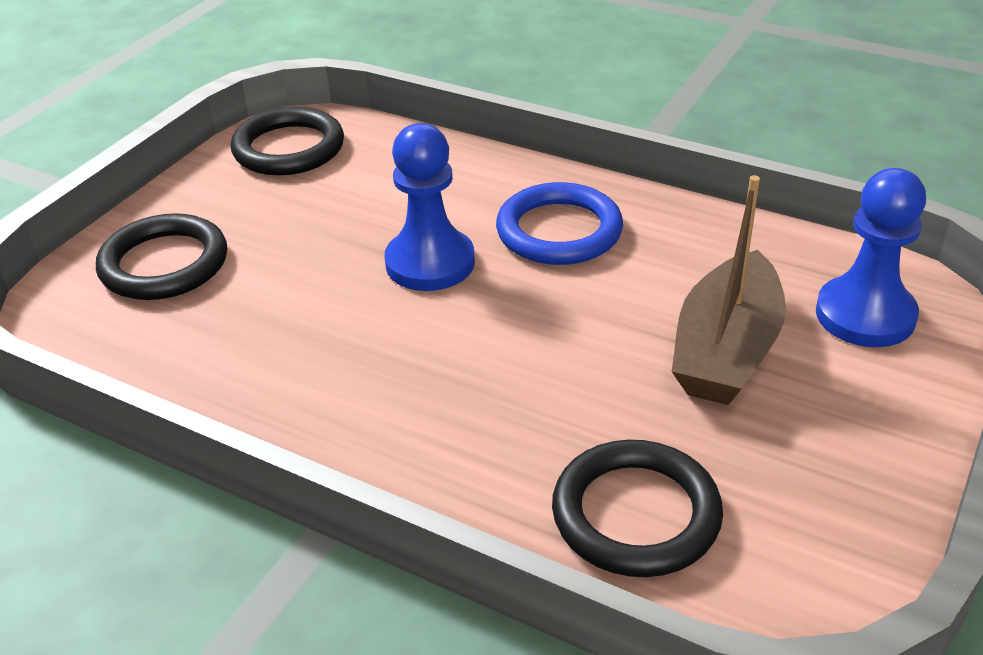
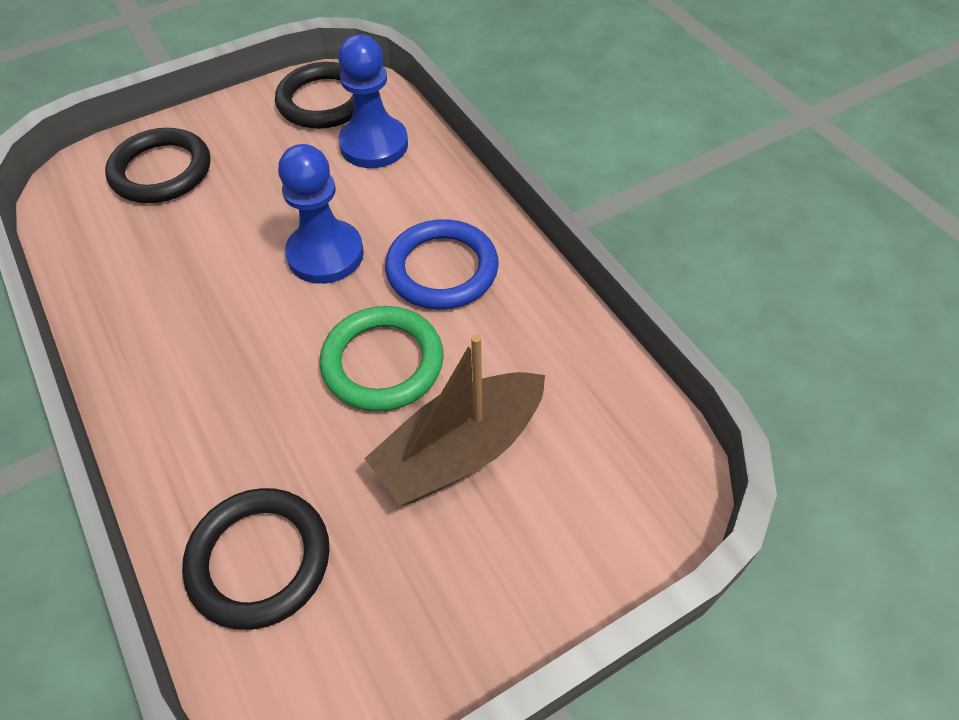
camera: 30 degrees right, 15 degrees up
(582, 319) = (382, 362): none -> green ring
(865, 315) = (604, 478): blue pawn -> blue pawn (374, 145)

